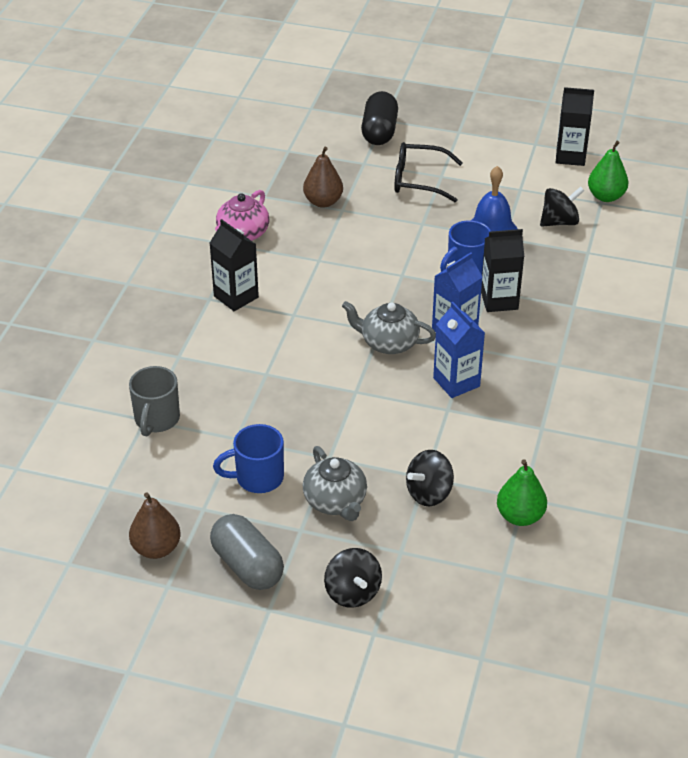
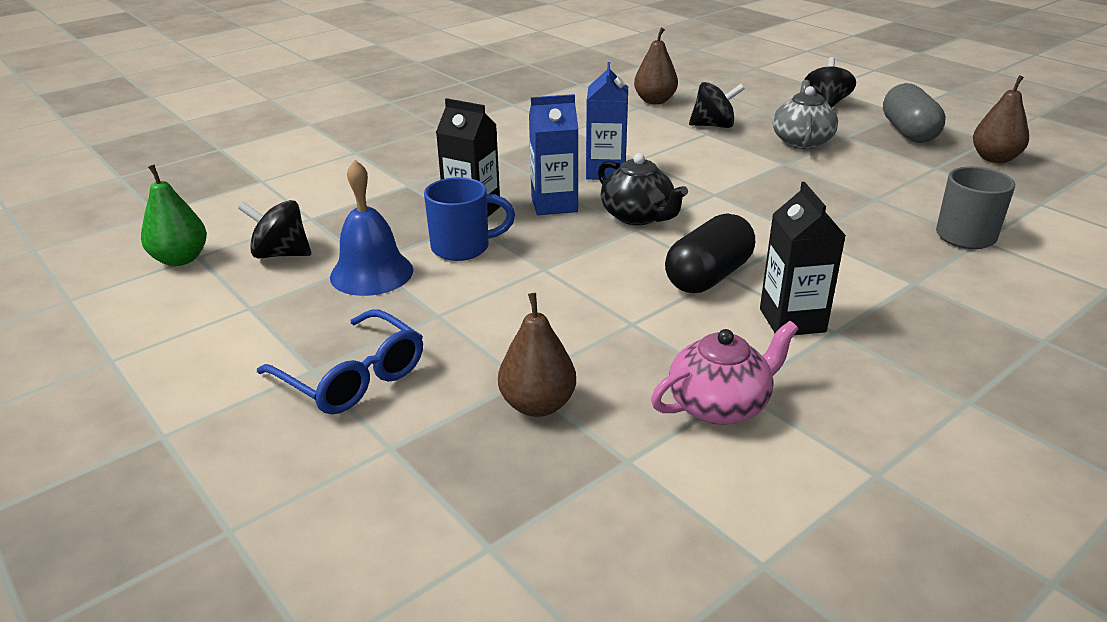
camera: 145 degrees left, 10 degrees down
(257, 478) = (868, 170): blue mug -> none
(379, 132) = (277, 503): black capsule -> black capsule (708, 276)
(388, 343) = (638, 216): grey teapot -> black teapot
(419, 180) = (352, 377): black glasses -> blue glasses
(520, 516) = (655, 101): green pear -> brown pear
(570, 156) = (111, 321): black carton -> none

